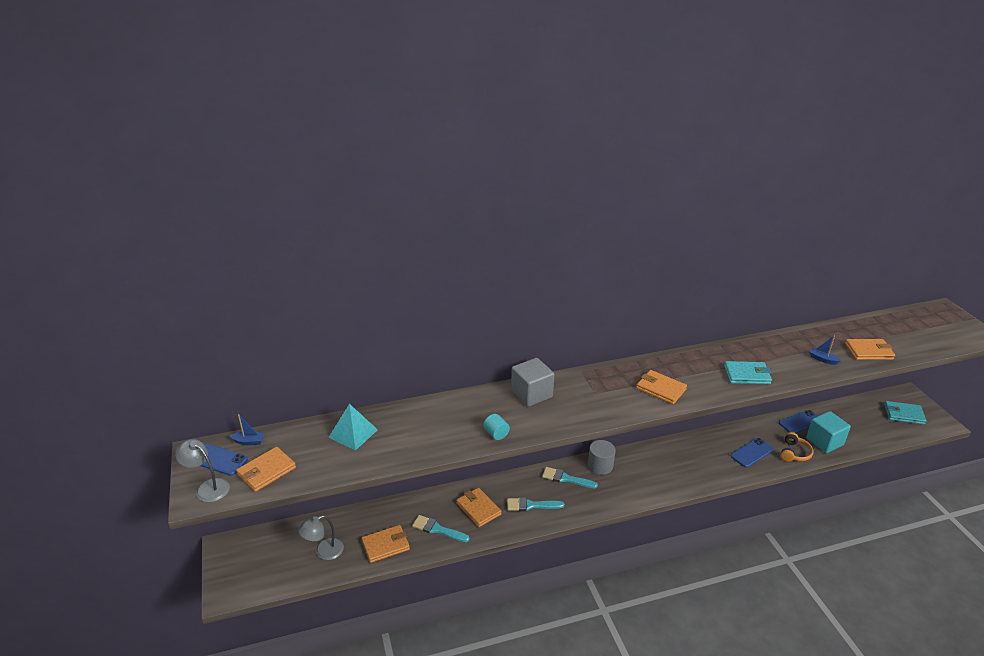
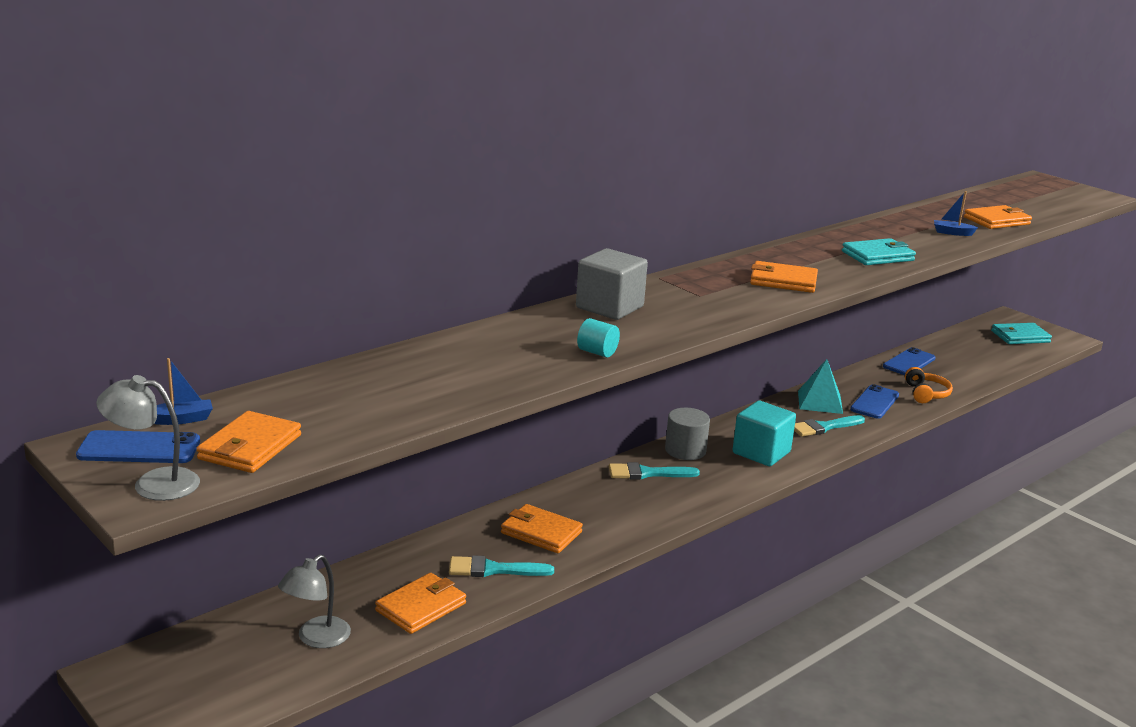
camera: 25 degrees left, 10 degrees down
(353, 433) = (365, 384): turquoise pyramid -> turquoise pyramid (820, 402)
(531, 505) = (619, 513): turquoise brush -> turquoise brush (824, 427)
(824, 441) = (952, 377): turquoise cube -> turquoise cube (761, 452)

